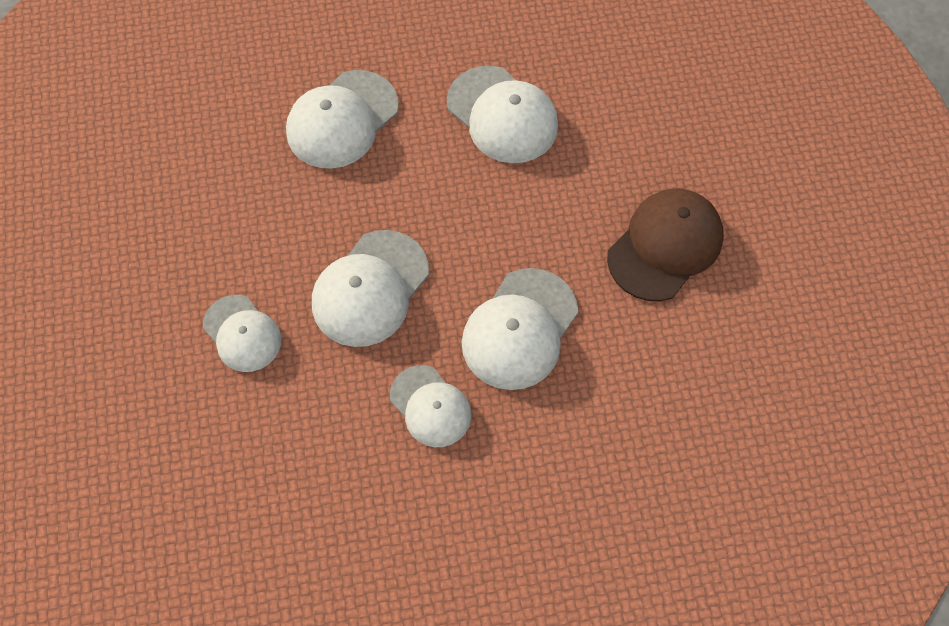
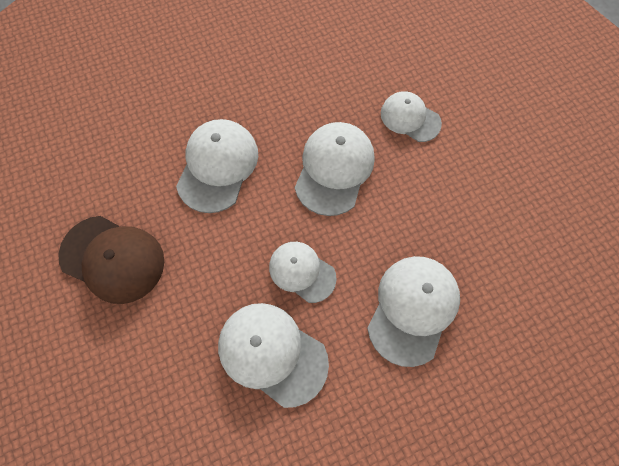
camera: 165 degrees right, 5 degrees up
(430, 406) = (267, 103): white cap -> white cap (302, 272)
(665, 246) = (113, 259): brown cap -> brown cap turned 90 degrees counterclockwise

